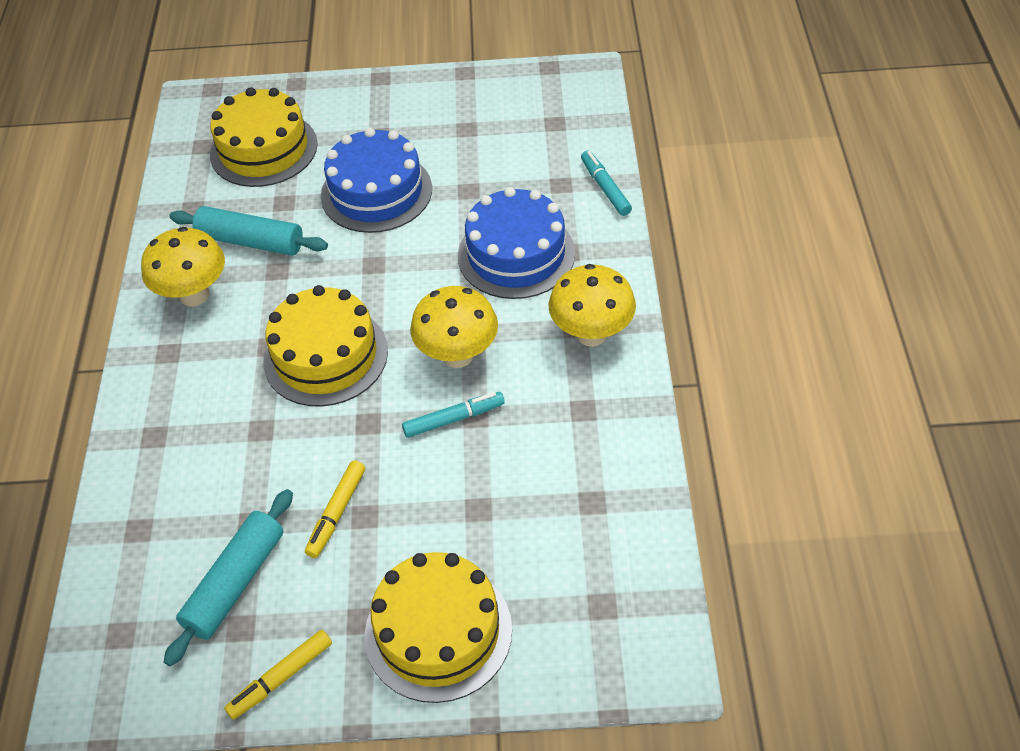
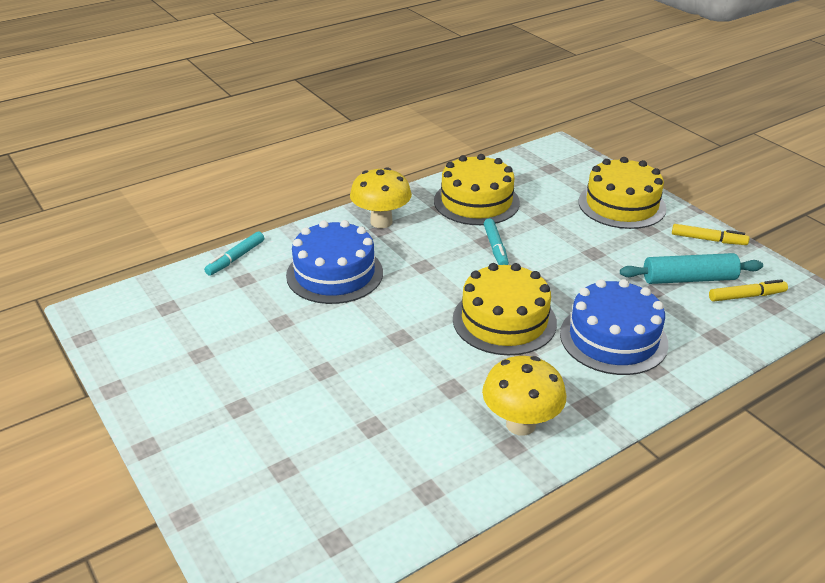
camera: 125 degrees left, 15 degrees down
(251, 241) = (434, 422): turquoise rolling pin -> none
(263, 149) = (309, 483): yellow cake -> yellow cake (476, 201)
(337, 513) = (604, 263): yellow marker -> yellow marker (746, 296)
(376, 192) = (318, 372): blue cake -> blue cake (613, 338)
(454, 419) = (495, 247): turquoise marker -> turquoise marker turned 135 degrees counterclockwise
(458, 355) = (447, 264): yellow mushroom -> none

